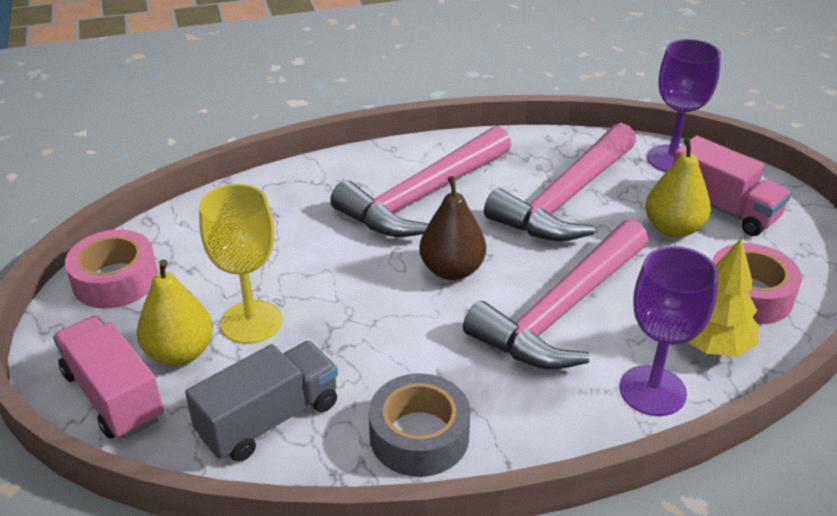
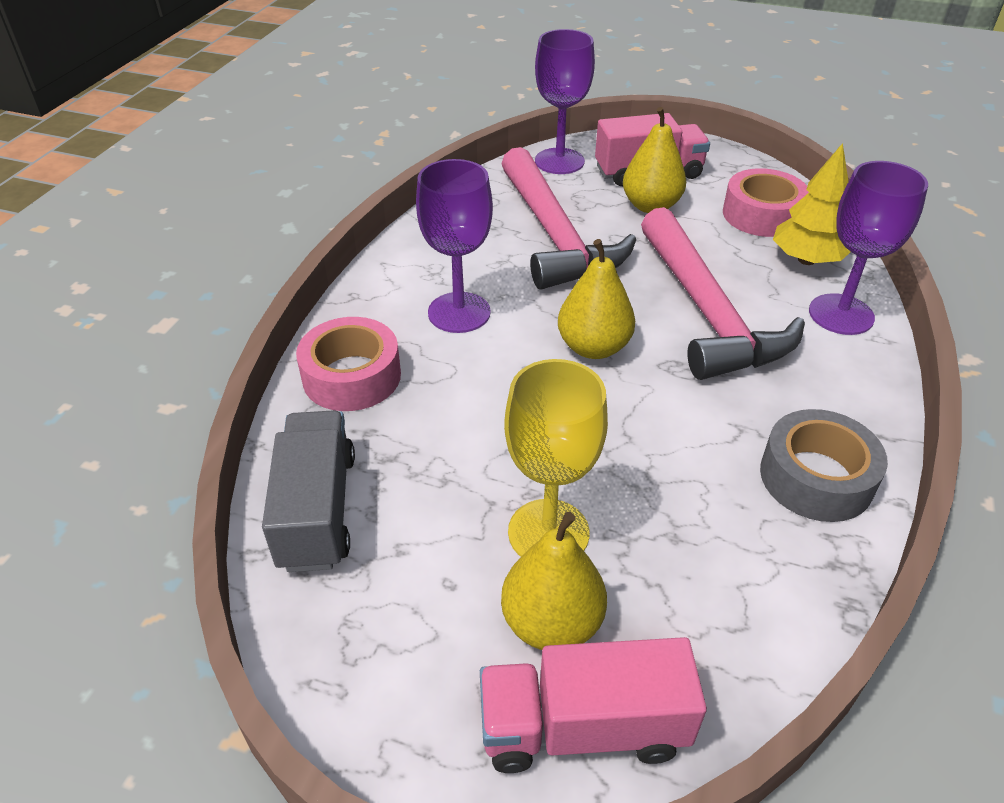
camera: 55 degrees left, 5 degrees up
(115, 280) = (347, 638): pink tape -> pink tape (352, 376)
(269, 419) = (723, 584): grey truck -> grey truck (317, 510)
(423, 196) = (459, 312): pink hammer -> purple goblet
(452, 270) = (593, 347): brown pear -> yellow pear

